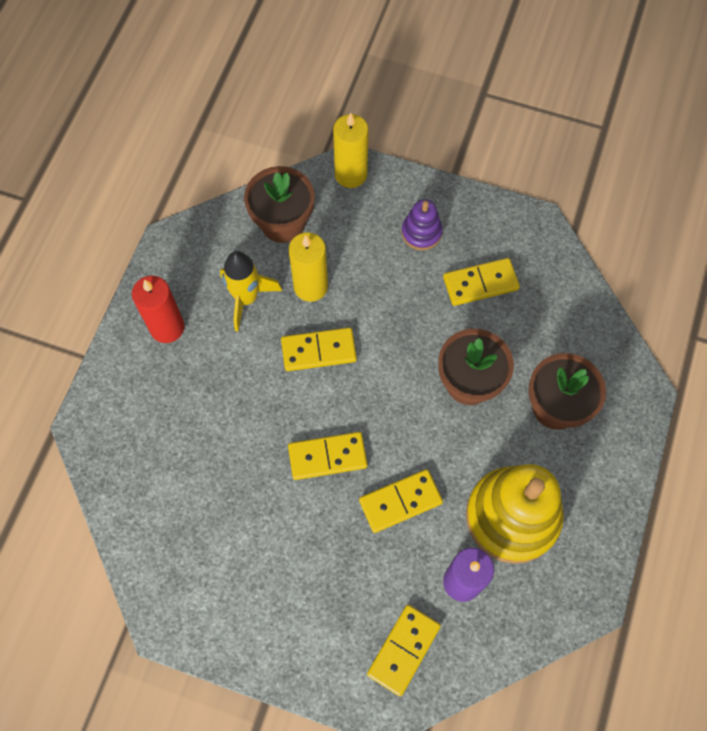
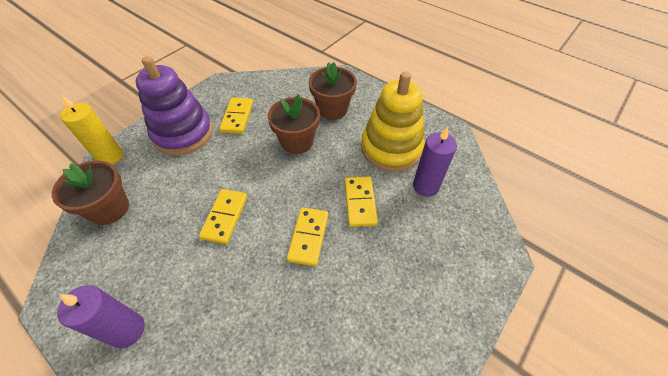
camera: 70 degrees left, 15 degrees down
(167, 327) = (127, 330): red candle -> purple candle
(246, 298) = (149, 254): yellow rocket -> none
(310, 286) = (173, 206): yellow candle -> none
(403, 650) = (465, 234): yellow domino -> none
(421, 233) = (183, 133): purple stacking toy -> purple stacking toy, size x2.08

